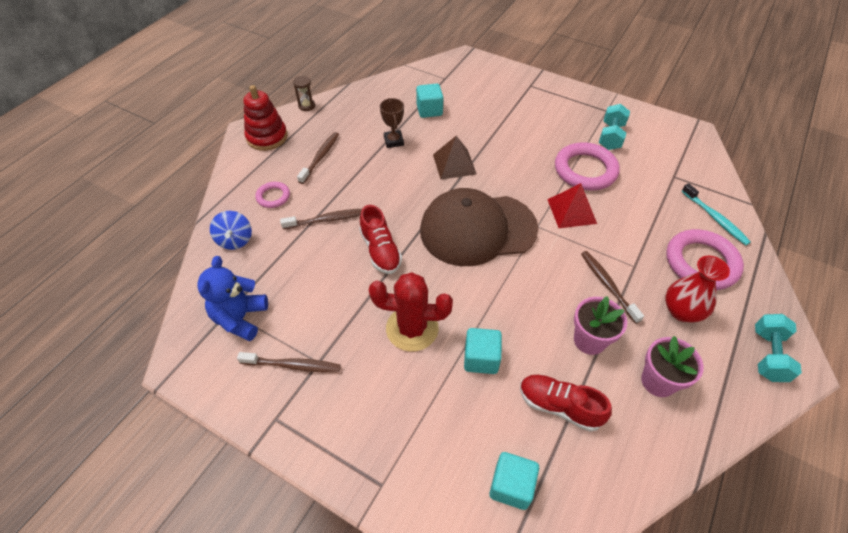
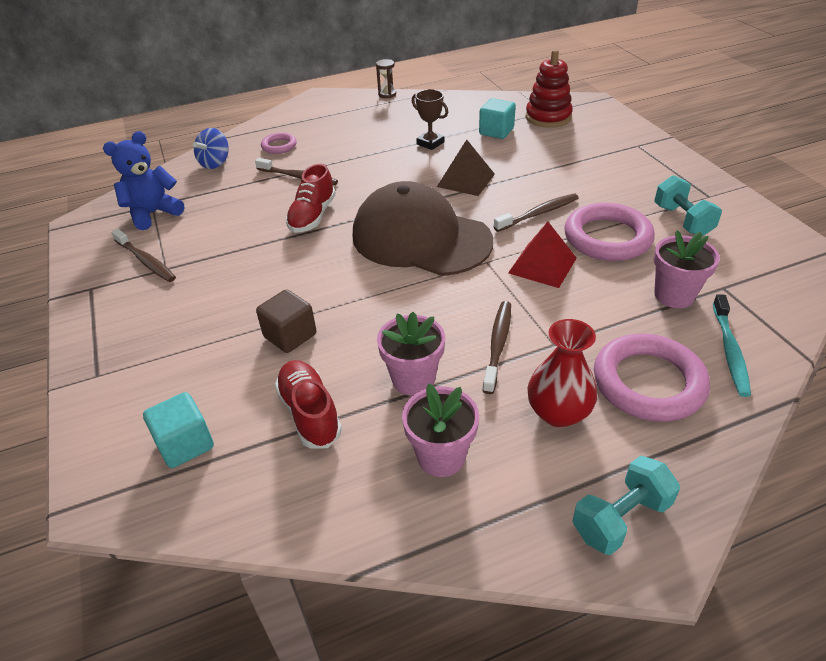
camera: 40 degrees right, 10 degrees down
(267, 137) = (327, 105): red stacking toy -> red stacking toy (548, 117)
(320, 157) = (351, 133): brown toothbrush -> brown toothbrush (538, 213)
(393, 141) = (430, 143): brown trophy -> brown trophy turned 75 degrees counterclockwise
(412, 328) = (263, 283): red cactus -> none
(481, 359) = (290, 336): turquoise cube -> brown cube
(610, 136) = (682, 220): turquoise dumbbell -> turquoise dumbbell turned 75 degrees counterclockwise
(657, 195) = (674, 295): none -> pink flower pot

